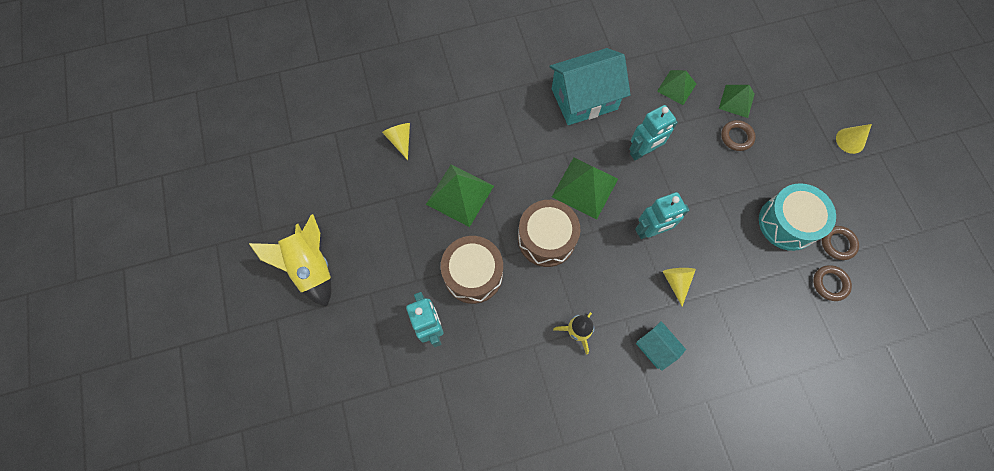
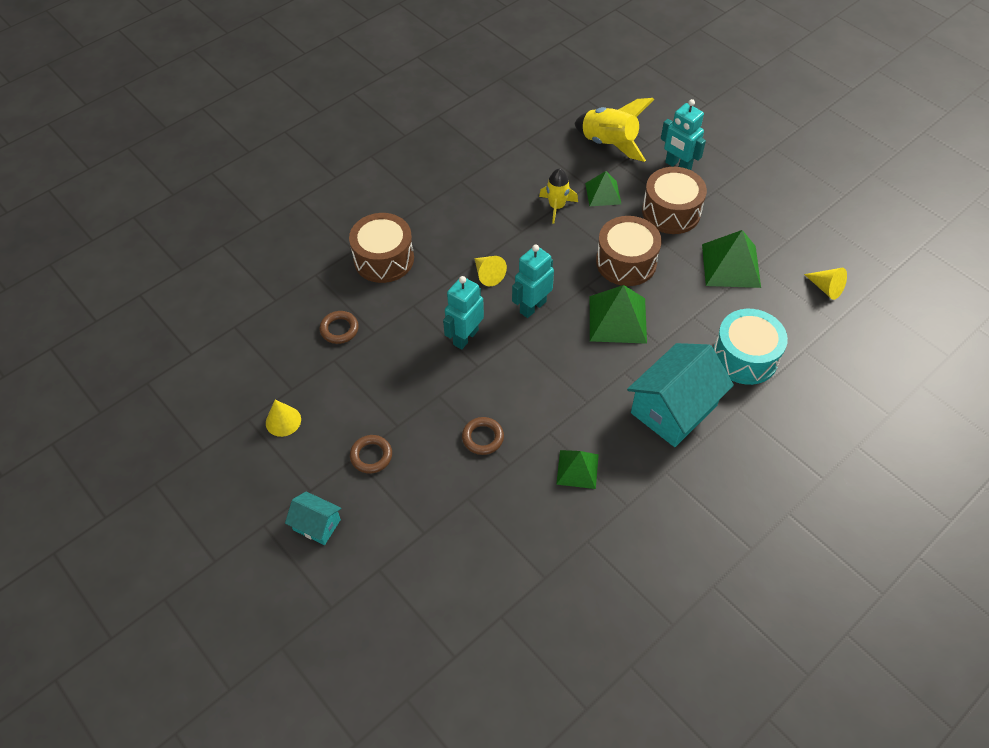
camera: 155 degrees right, 15 degrees down
(310, 267) = (807, 165): yellow rocket -> yellow rocket (609, 143)
(642, 152) = (578, 378): turquoise robot -> turquoise robot (465, 337)
(656, 348) = (484, 221): turquoise house -> turquoise house (317, 525)
(736, 101) = (499, 482): green pyramid -> green pyramid (603, 193)
(769, 346) = (384, 259): none -> brown drum
(787, 223) = (397, 368): turquoise drum -> turquoise drum (745, 357)
(838, 244) = (339, 369): brown ring -> brown ring (371, 456)
(850, 140) = (348, 490): yellow cone -> yellow cone (283, 421)

